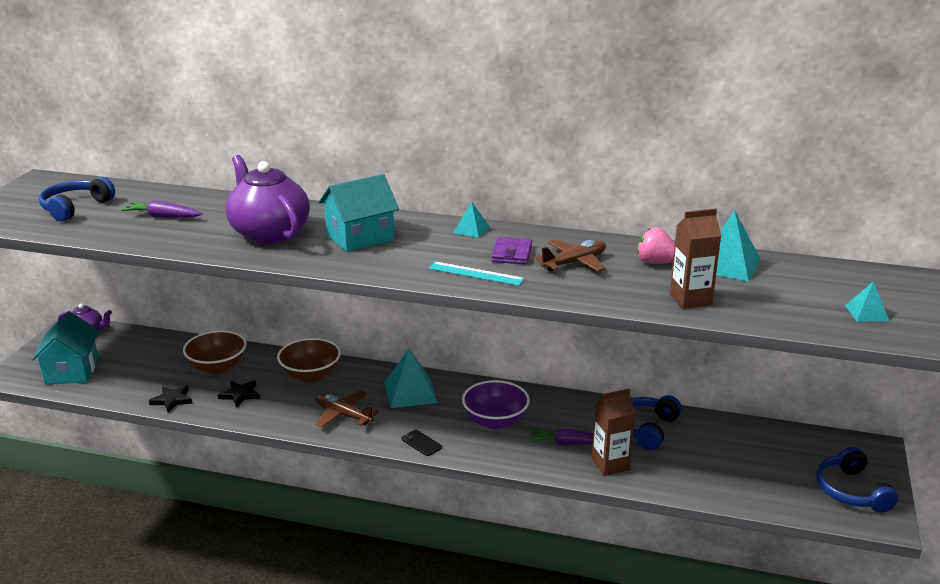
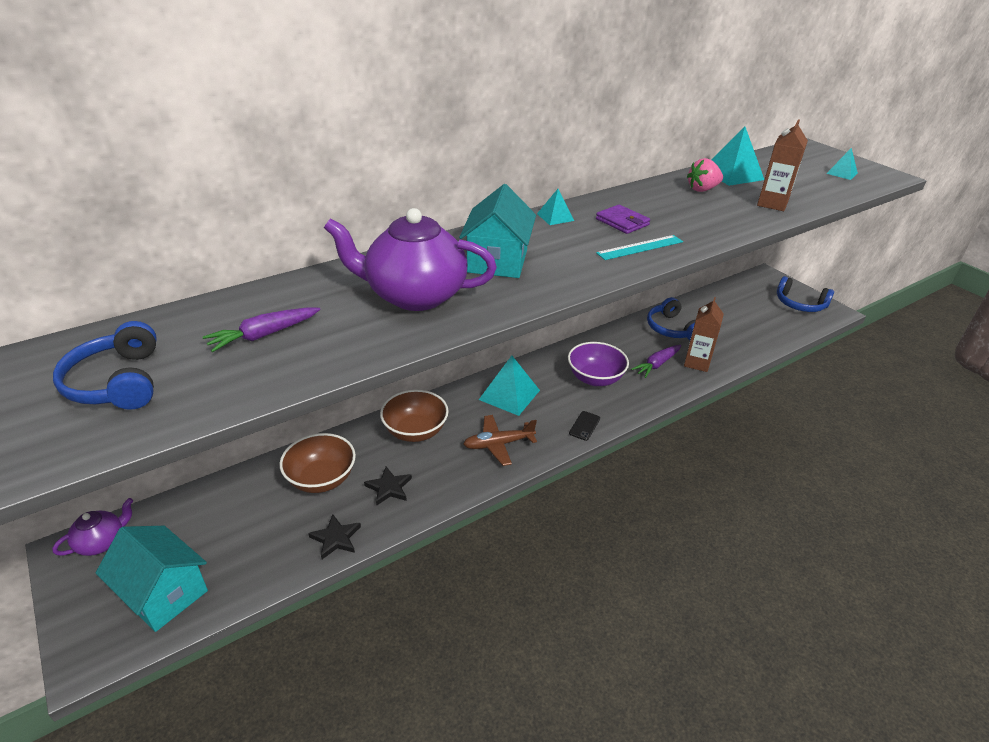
camera: 50 degrees left, 10 degrees up
(421, 443) = (584, 426): black phone -> black phone turned 60 degrees counterclockwise
(574, 263) = (668, 210): brown plane -> none

